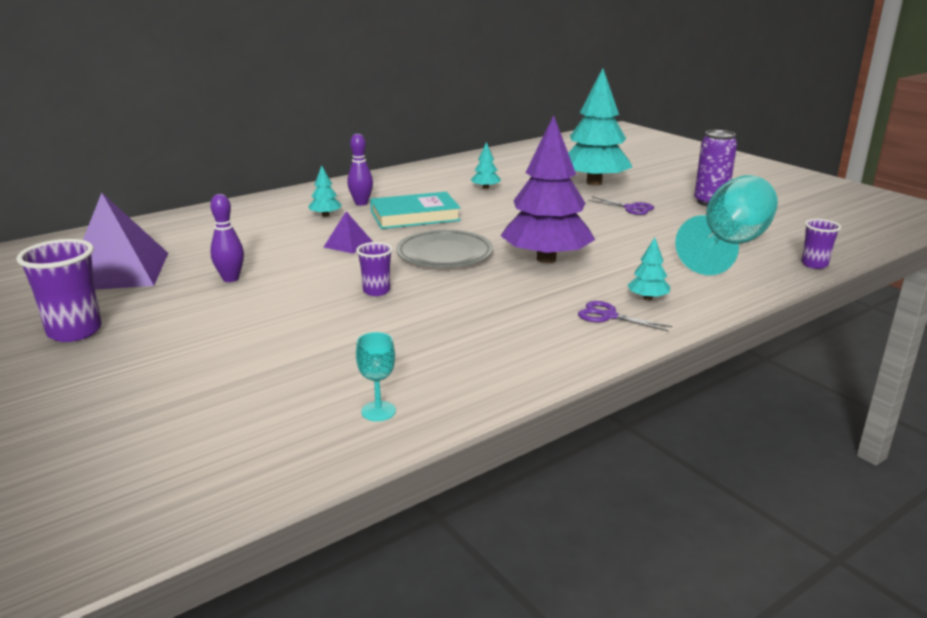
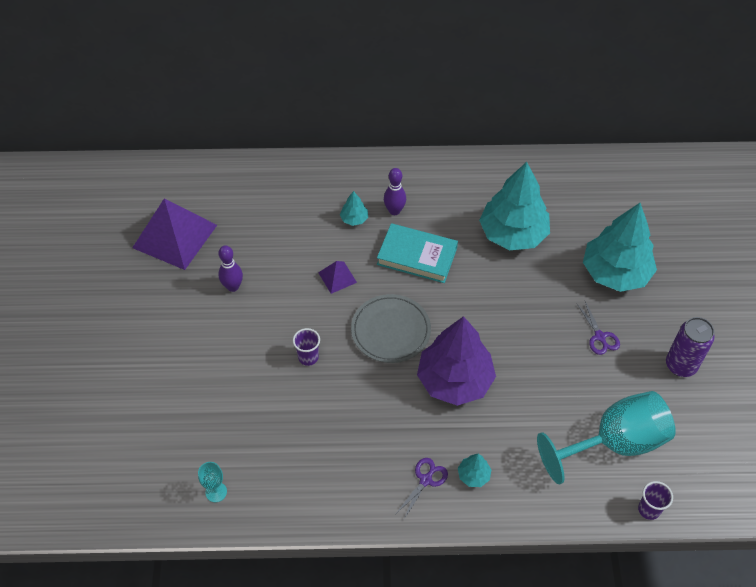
camera: 35 degrees right, 30 degrees up
(74, 331) = (116, 306): purple cup -> none
(485, 188) = (513, 234): turquoise tree -> turquoise tree, size x2.43
(608, 316) = (425, 480): purple scissors -> purple scissors turned 60 degrees clockwise

